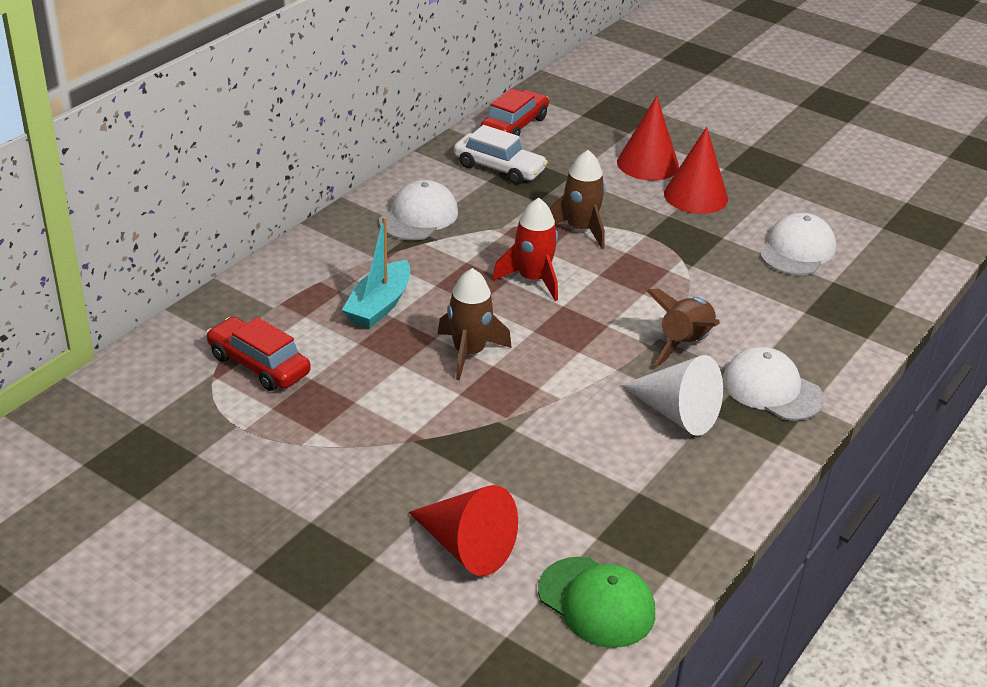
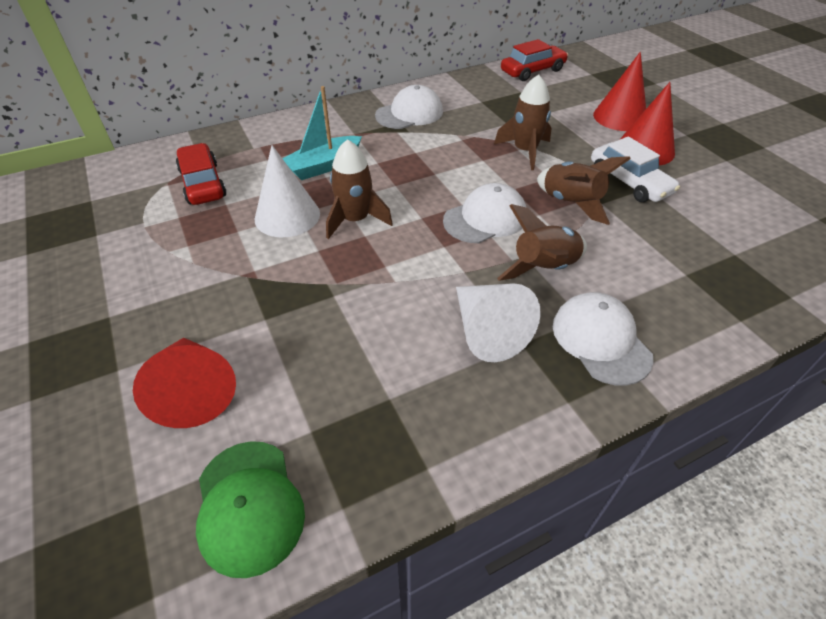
camera: 30 degrees right, 10 degrees up
(393, 370) = (287, 216): none -> white cone
(499, 168) = (497, 95): white car -> white car (629, 182)
(532, 279) = (455, 178): red rocket -> none
(664, 273) = (571, 203): none -> brown rocket
(797, 250) = (714, 216): white cap -> white cap (485, 218)

